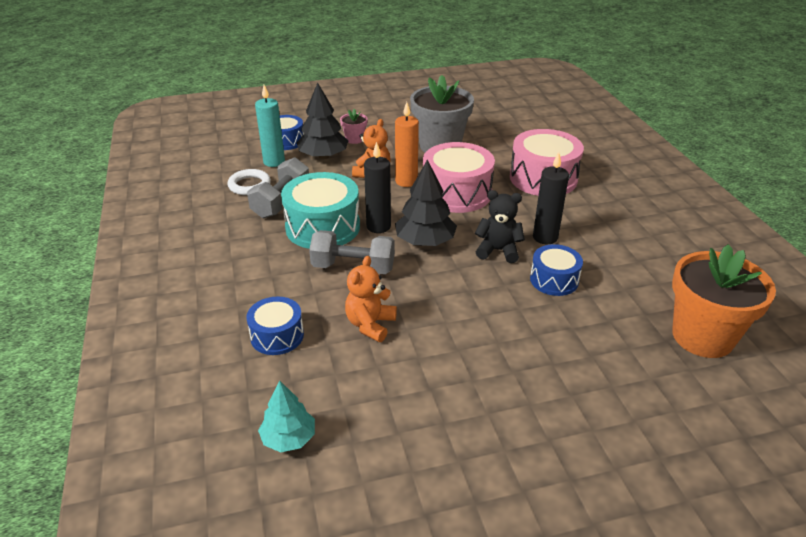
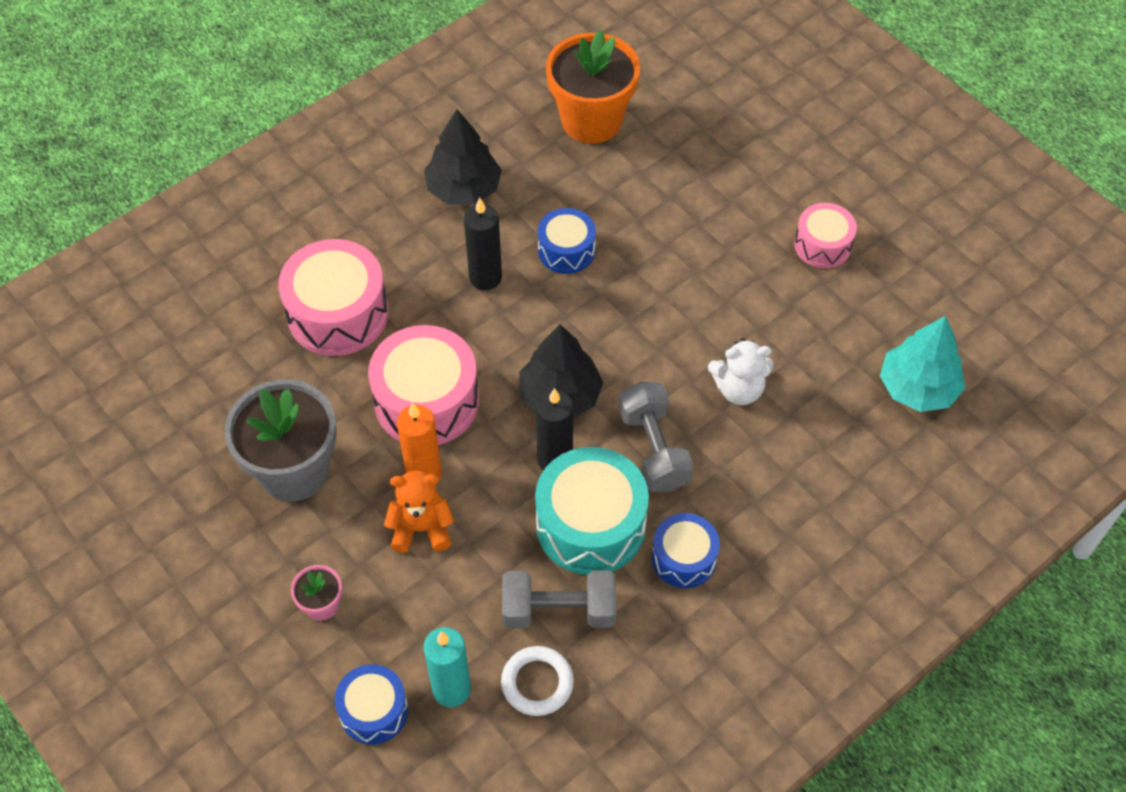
camera: 115 degrees left, 20 degrees up
(277, 336) = (808, 467): blue drum -> blue drum (684, 558)
(289, 438) = (917, 388): turquoise tree -> turquoise tree, size x1.51
(323, 156) = (400, 623): black tree -> black tree (463, 188)
(370, 325) = (738, 389): orange teddy bear -> white teddy bear
(487, 441) = (822, 245): none -> pink drum
(498, 250) = (538, 316): black teddy bear -> none

